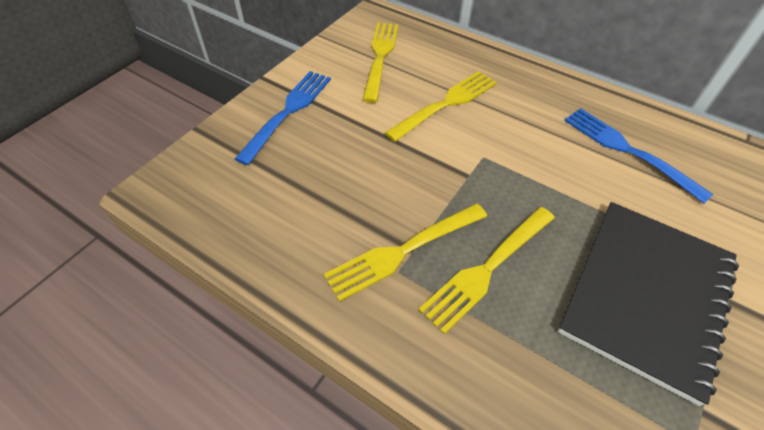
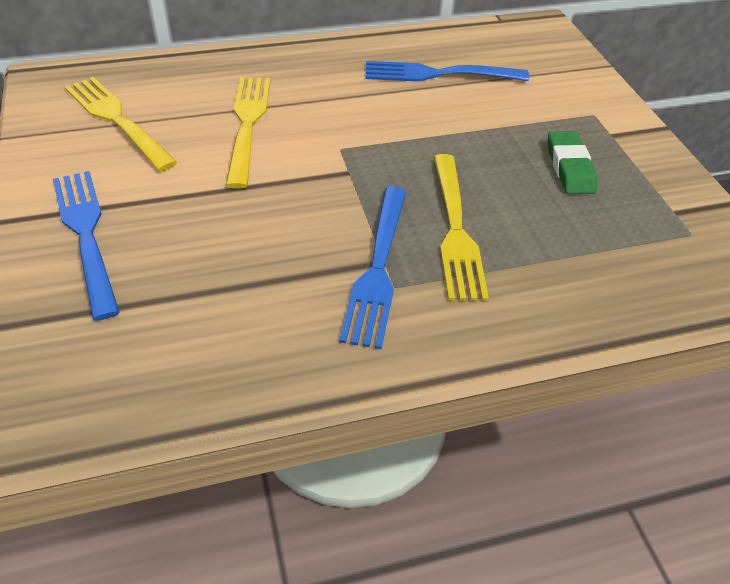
camera: 50 degrees left, 5 degrees down
(403, 251) = (378, 269): yellow fork -> blue fork
(646, 296) = (569, 167): black notebook -> green eraser

